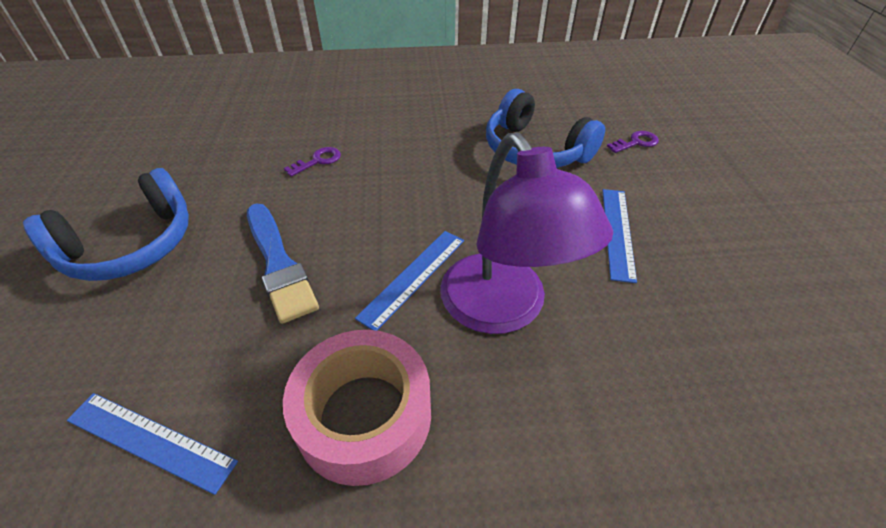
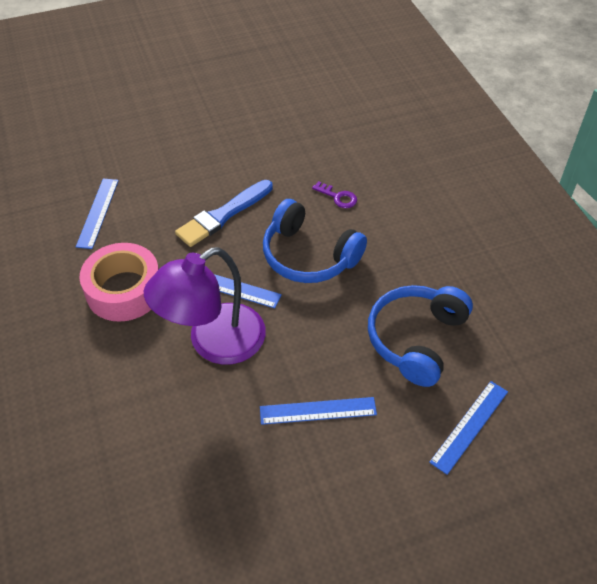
camera: 75 degrees right, 5 degrees up
(131, 245) = (219, 142): blue headphones -> blue headphones (309, 256)
(636, 142) = (469, 426): purple key -> blue ruler

